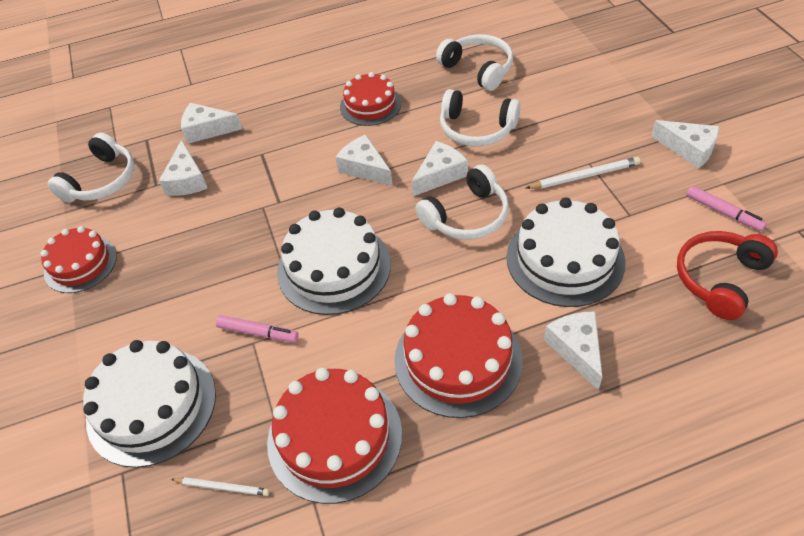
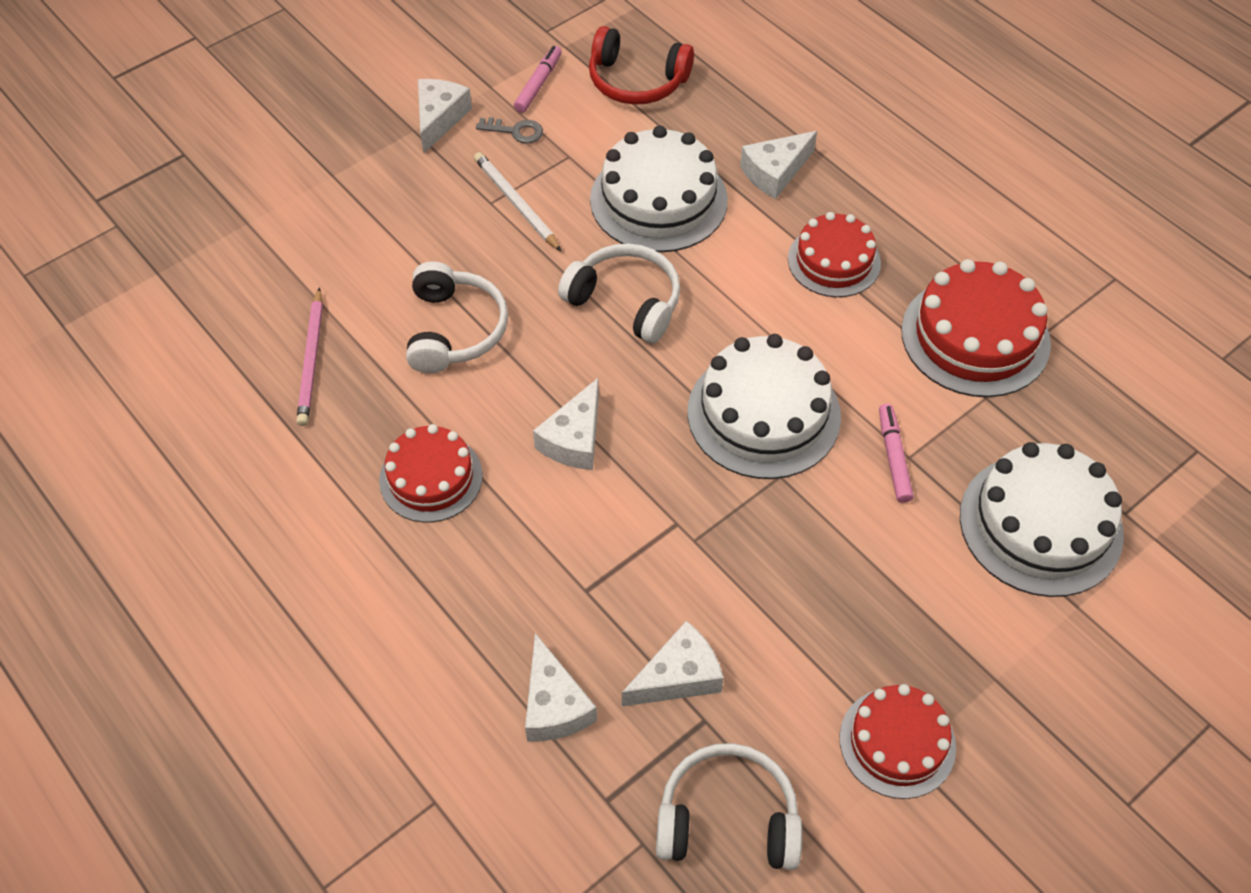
camera: 115 degrees left, 5 degrees up
(222, 487) = (1081, 412): white pencil -> none
(440, 175) = (560, 348): white cheese -> none
(458, 359) = (834, 261): red cake -> red cake, size x0.65
(478, 69) = (312, 360): white headphones -> pink pencil
(666, 189) = (515, 131): none -> grey key

